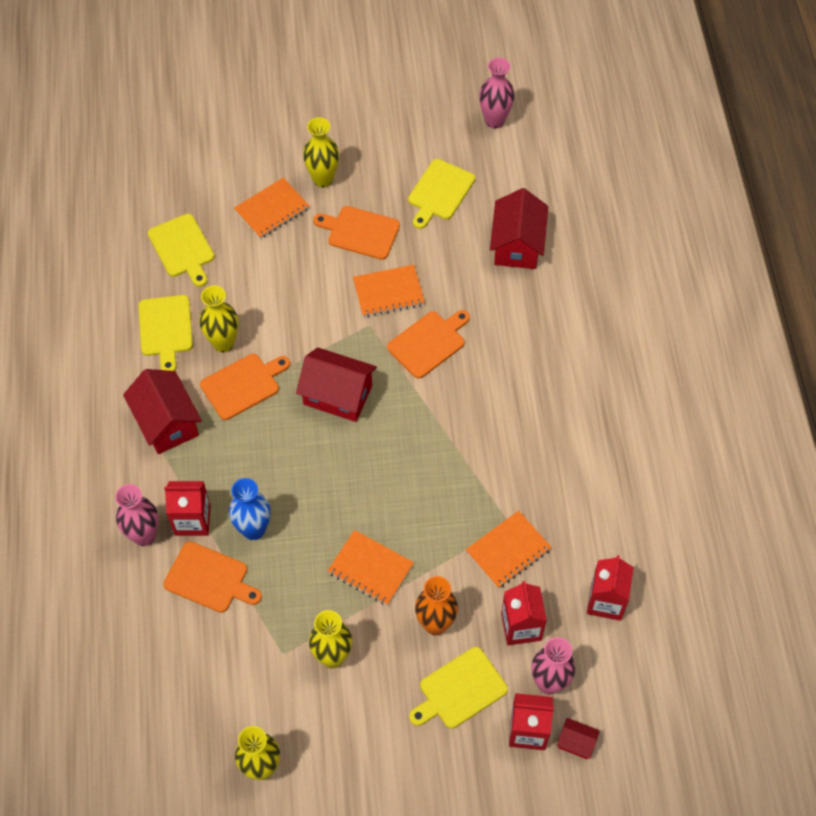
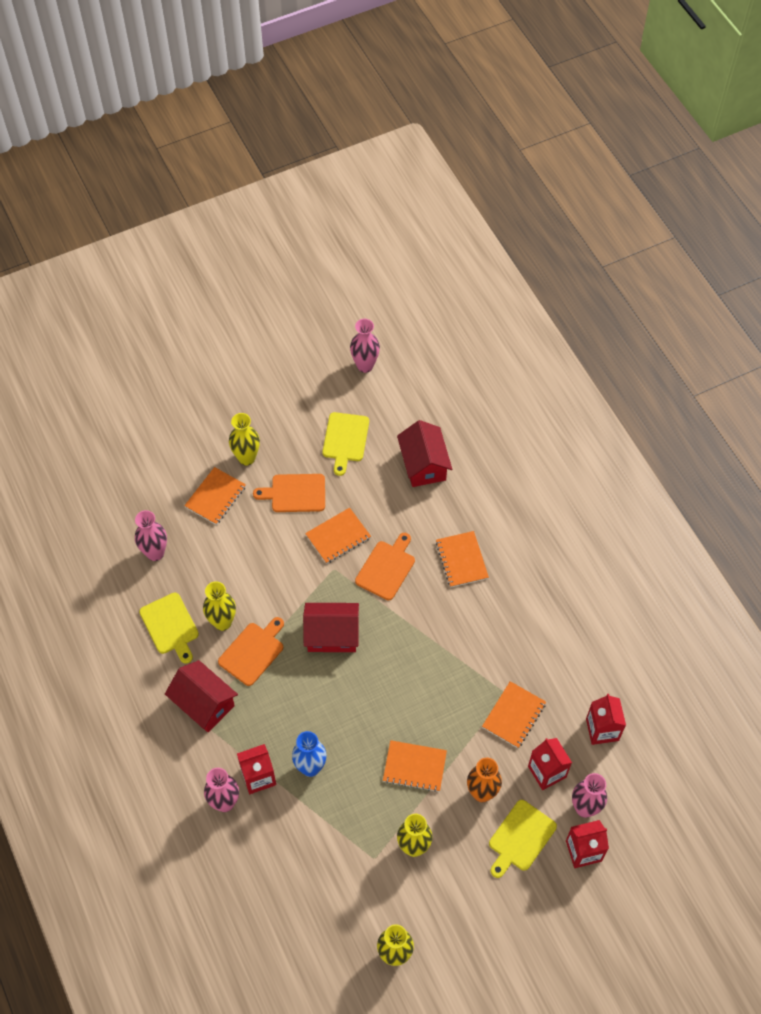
camera: 20 degrees left, 0 degrees up
(182, 248) = (155, 553): yellow cutting board -> pink vase
(209, 578) = (291, 819): orange cutting board -> none
(518, 361) = (461, 560): none -> orange notebook
(576, 742) = (622, 847): red house -> none

